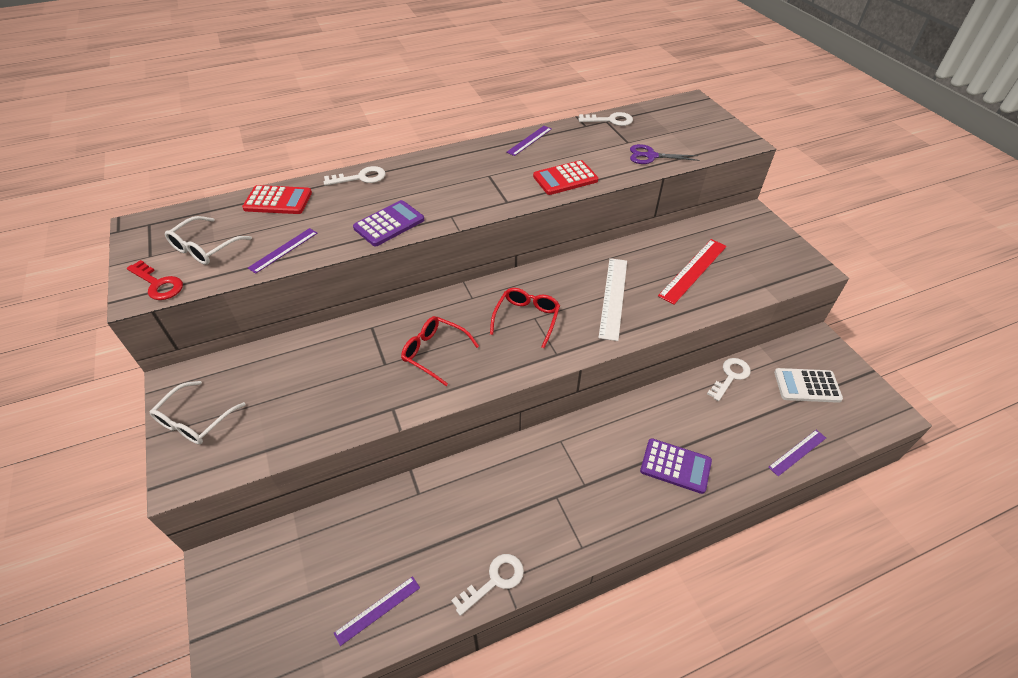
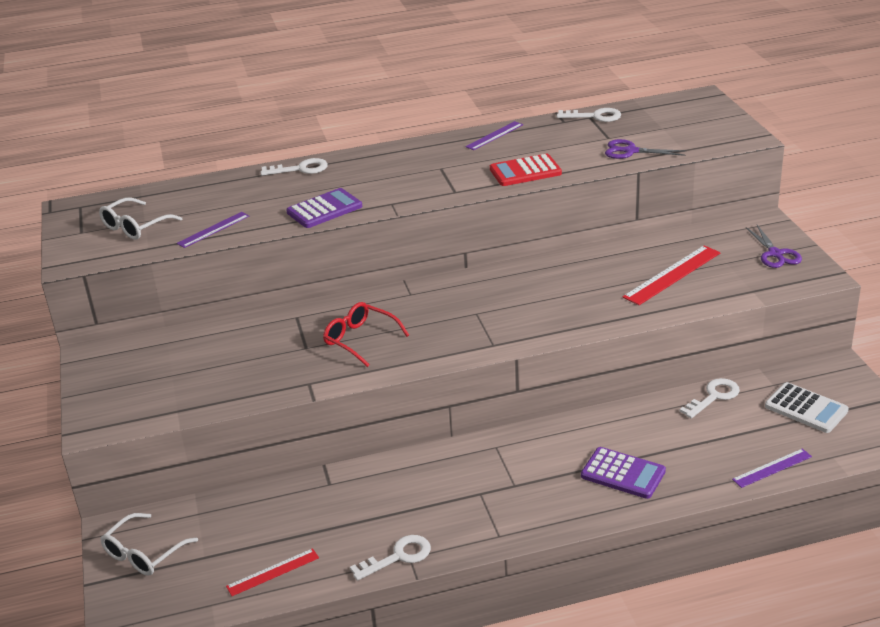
camera: 10 degrees right, 15 degrees down
(158, 284) = (89, 254): red key -> none
(195, 421) = (109, 386): white glasses -> white glasses (144, 554)
(278, 201) = (211, 188): red calculator -> none
(377, 610) = (273, 572): purple ruler -> red ruler
(527, 318) = (467, 313): red glasses -> none
(613, 297) = (570, 297): white ruler -> none
(770, 246) = (775, 254): none -> purple scissors
(807, 386) = (806, 408): white calculator -> white calculator turned 150 degrees counterclockwise

